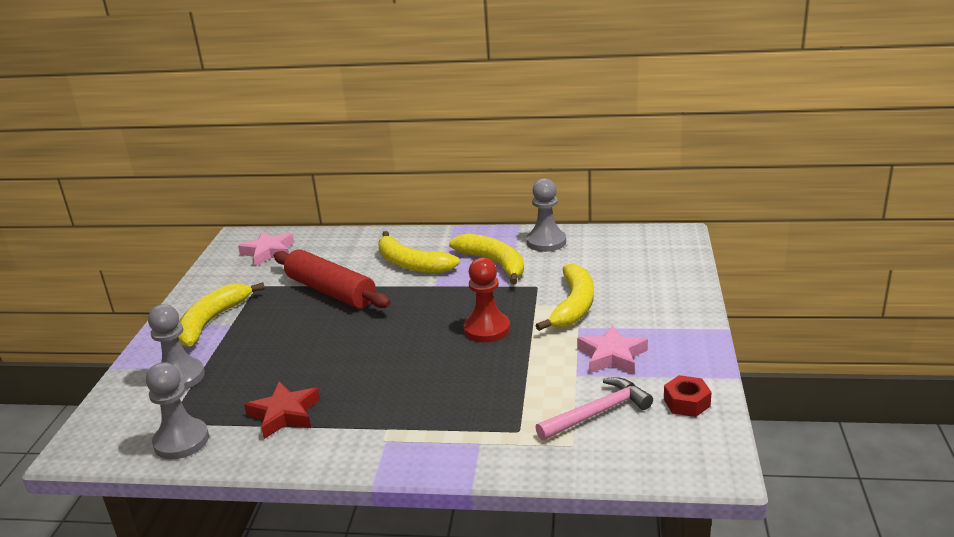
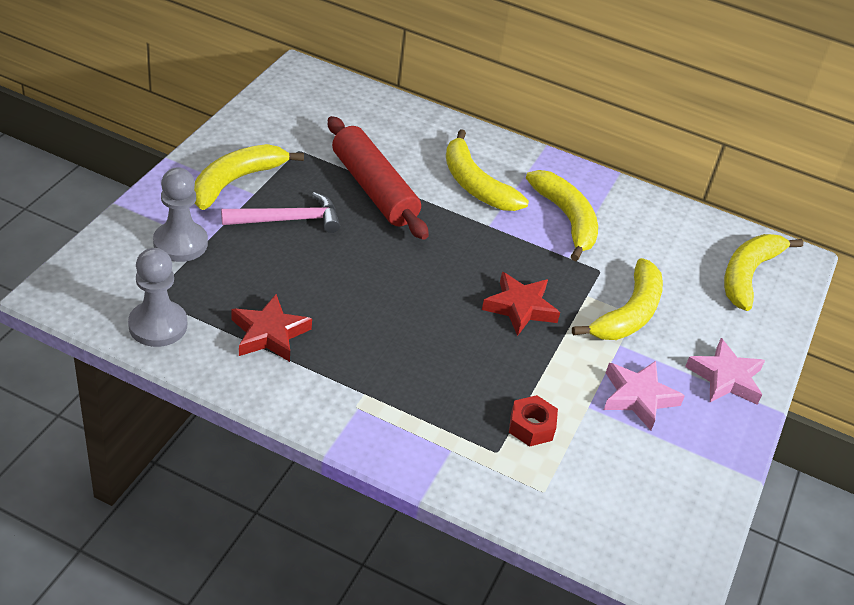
camera: 10 degrees right, 15 degrees up
(268, 252) = (326, 106): pink star -> pink star (725, 378)
(487, 329) = (520, 307): red pawn -> red star
(546, 242) = (639, 211): grey pawn -> none
(597, 413) = (588, 463): pink hammer -> pink hammer (288, 220)
(649, 254) = (748, 275): none -> yellow banana
(686, 402) = (689, 489): red nut -> red nut (531, 427)

